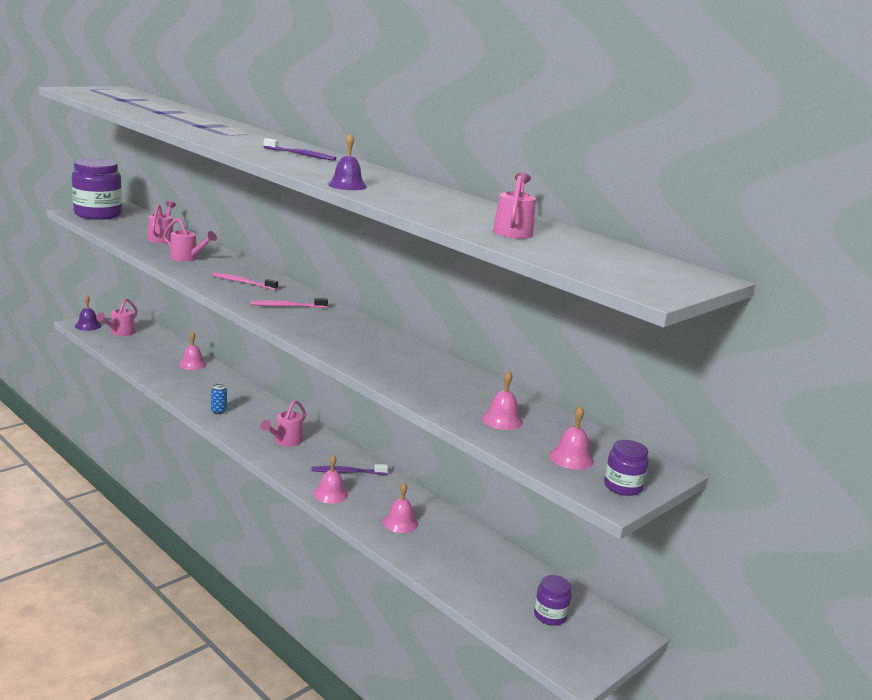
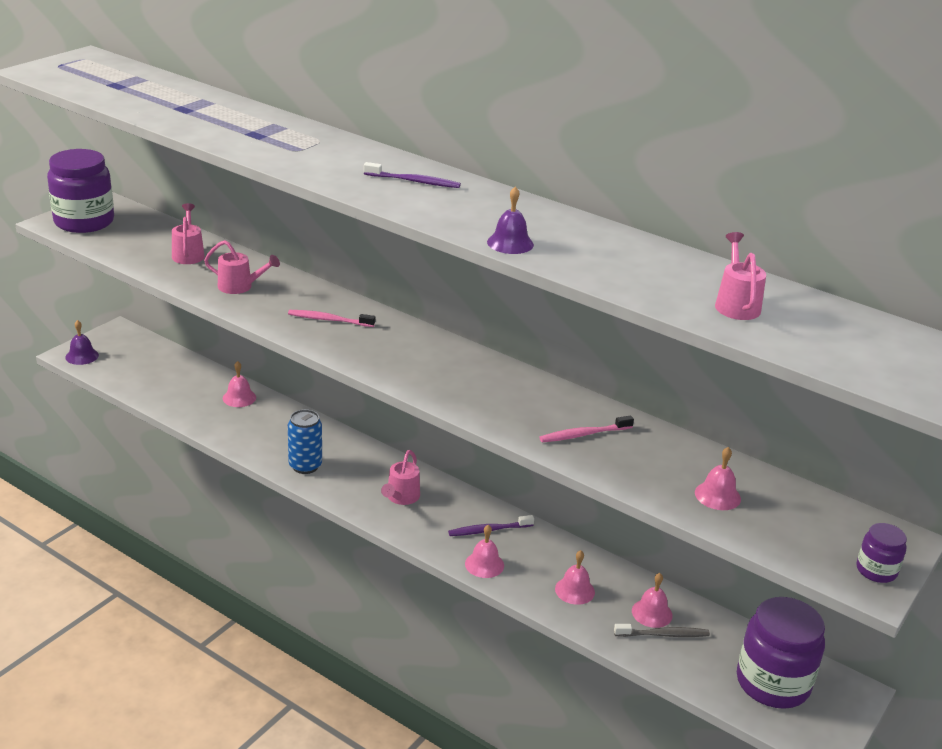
camera: 10 degrees left, 10 degrees up
(120, 333) = (127, 361): pink watering can -> none
(218, 411) = (305, 466): blue can -> blue can, size x1.79
(286, 306) = (401, 353): pink toothbrush -> pink toothbrush (583, 434)
(464, 565) = (663, 634): none -> grey toothbrush
(550, 616) = (772, 683): purple jar -> purple jar, size x2.09
(571, 458) = (810, 539): pink bell -> pink bell (652, 613)

